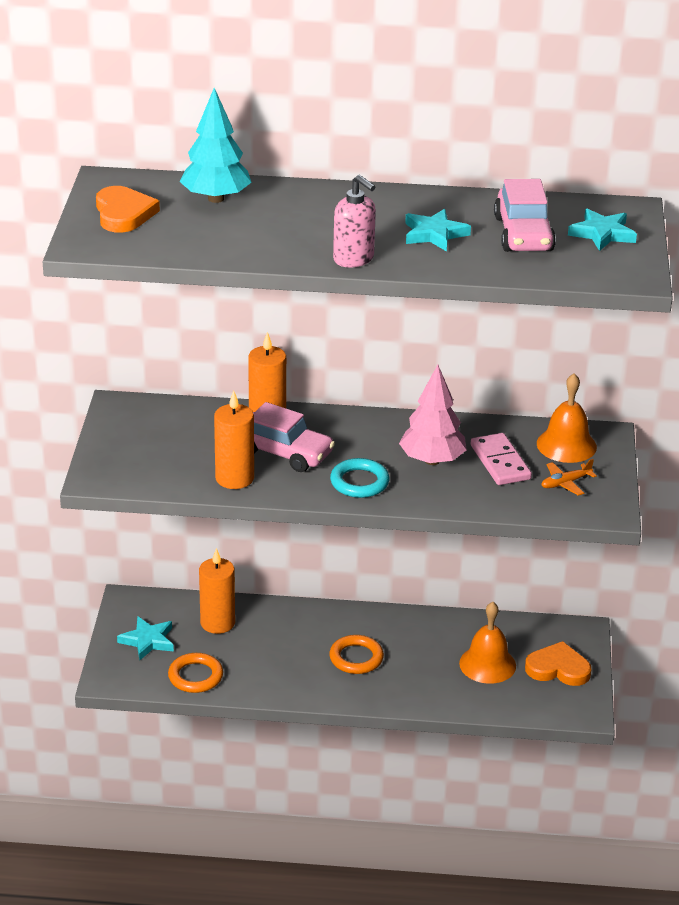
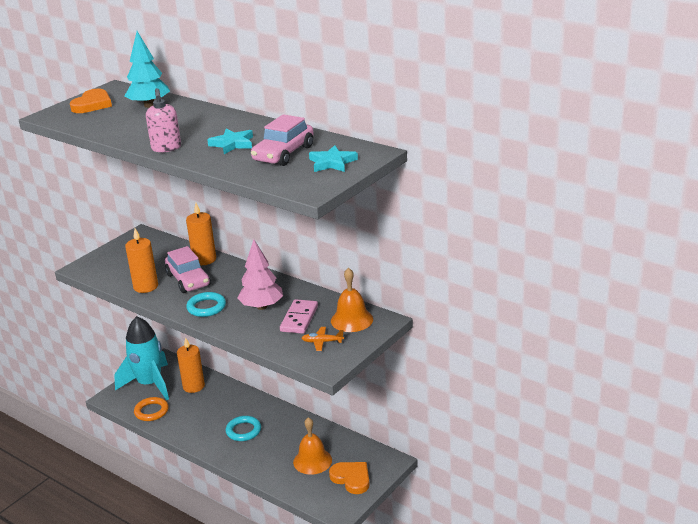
camera: 35 degrees right, 5 degrees down
(148, 641) = (150, 384): turquoise star -> turquoise rocket
(356, 658) = (243, 431): orange ring -> turquoise ring

